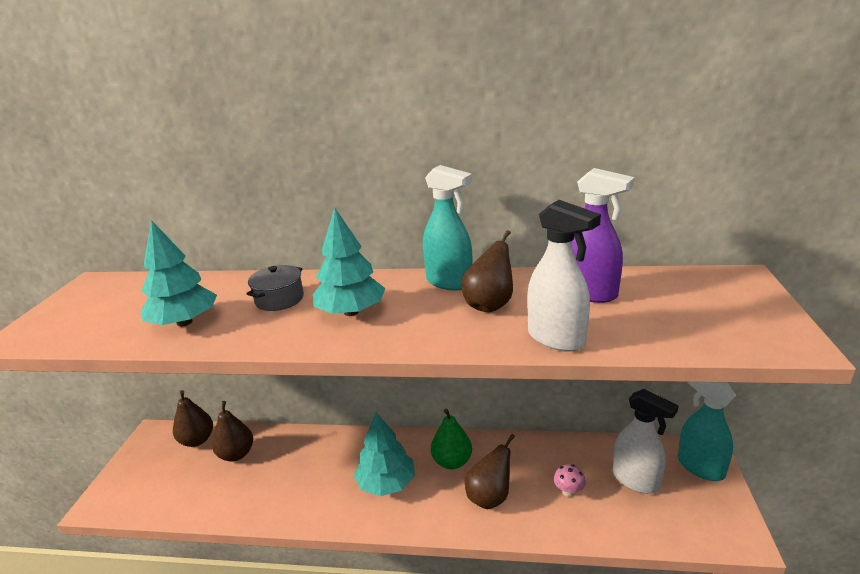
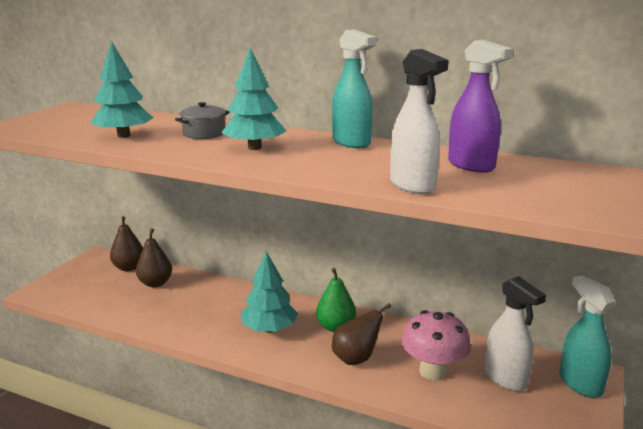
camera: 15 degrees right, 5 degrees down
(489, 305) = (373, 160): brown pear -> none
(568, 491) = (433, 371): pink mushroom -> pink mushroom, size x2.17

